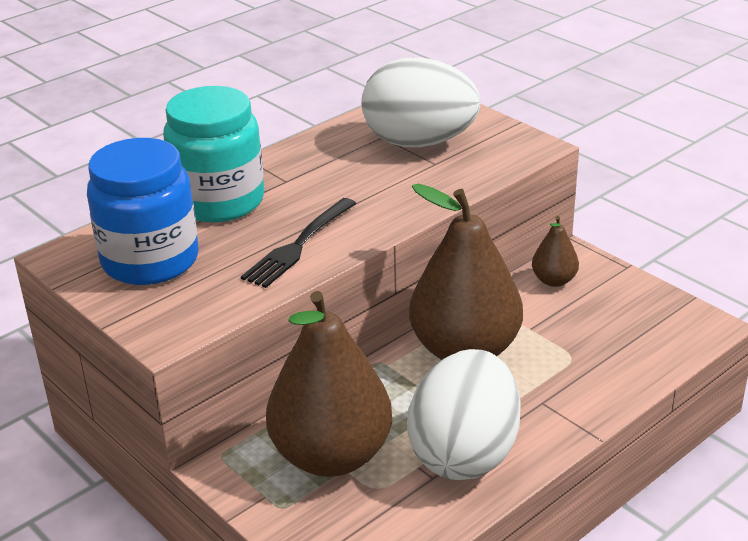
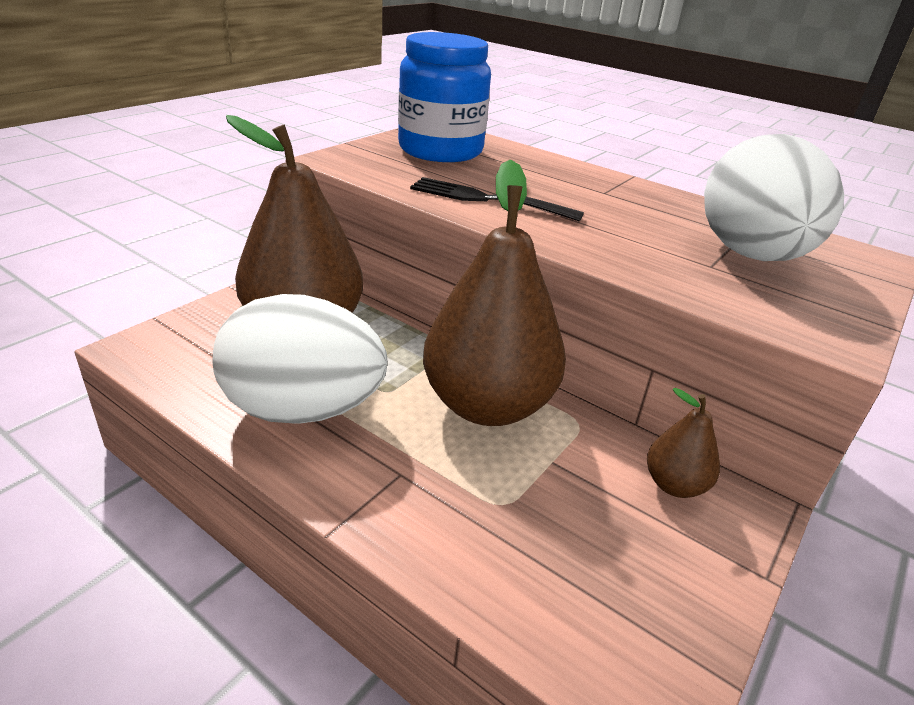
camera: 75 degrees right, 0 degrees up
(219, 201) = (547, 168): turquoise jar -> none

